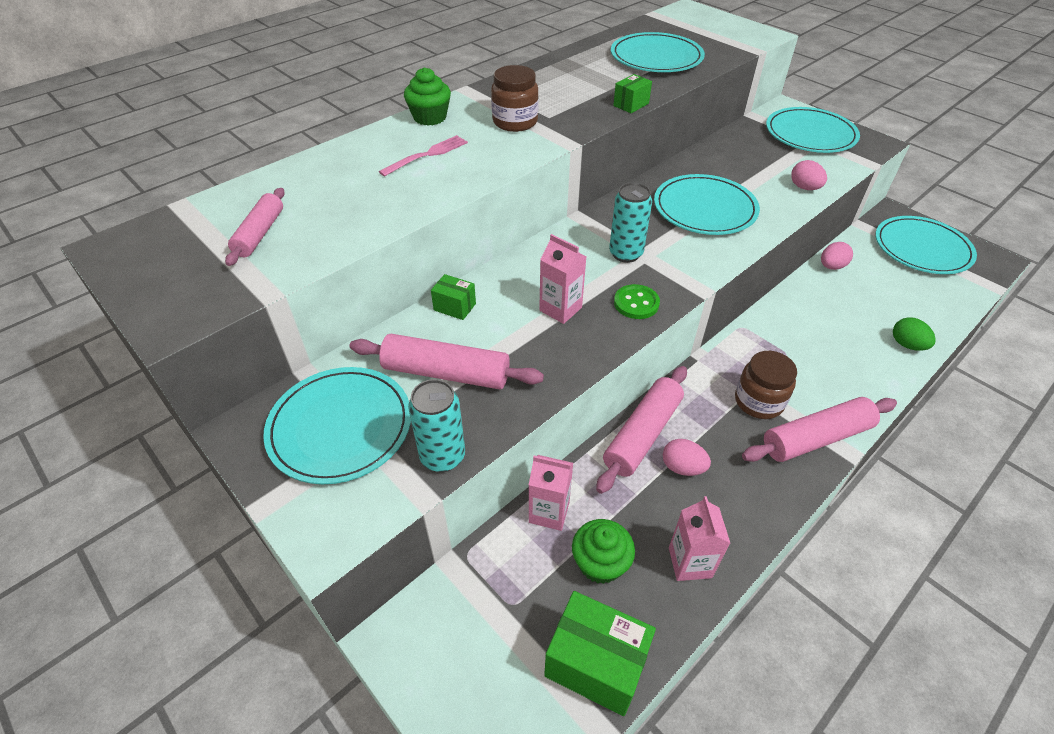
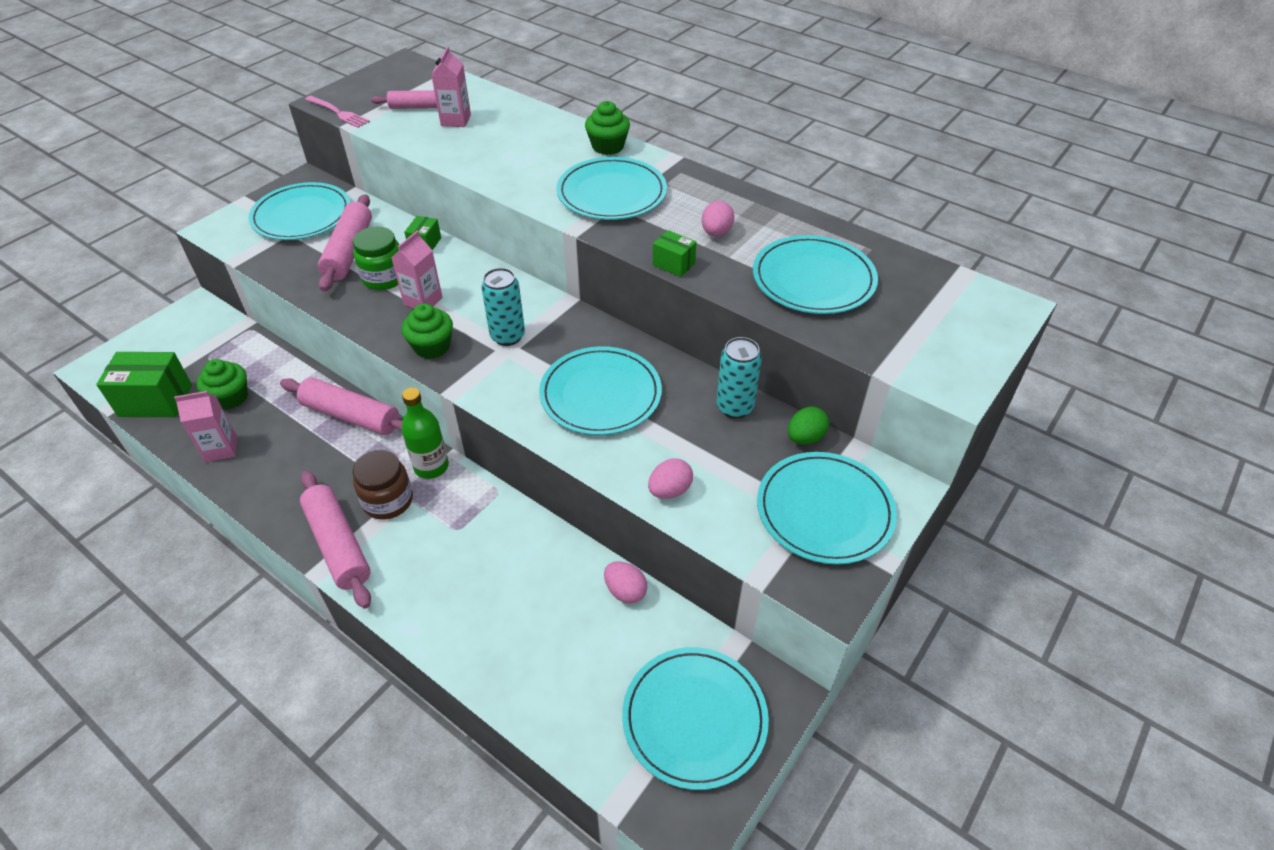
camera: 80 degrees right, 0 degrees up
(427, 155) = (539, 155): pink fork -> pink fork (338, 113)
(442, 456) = (269, 262): turquoise can -> turquoise can (734, 407)
(510, 340) = (384, 278): none -> green jar
(515, 122) = (612, 193): brown jar -> turquoise plate
(549, 512) = (279, 366): pink carton -> pink carton (456, 120)
(595, 664) = (155, 400): green box -> green box turned 75 degrees clockwise
(636, 303) = (432, 347): green button -> green cupcake
(682, 467) = (313, 443): pink egg -> pink egg (716, 233)
(714, 370) = (431, 467): none -> green bottle
(907, 345) = (479, 655): green egg -> green egg (805, 438)

